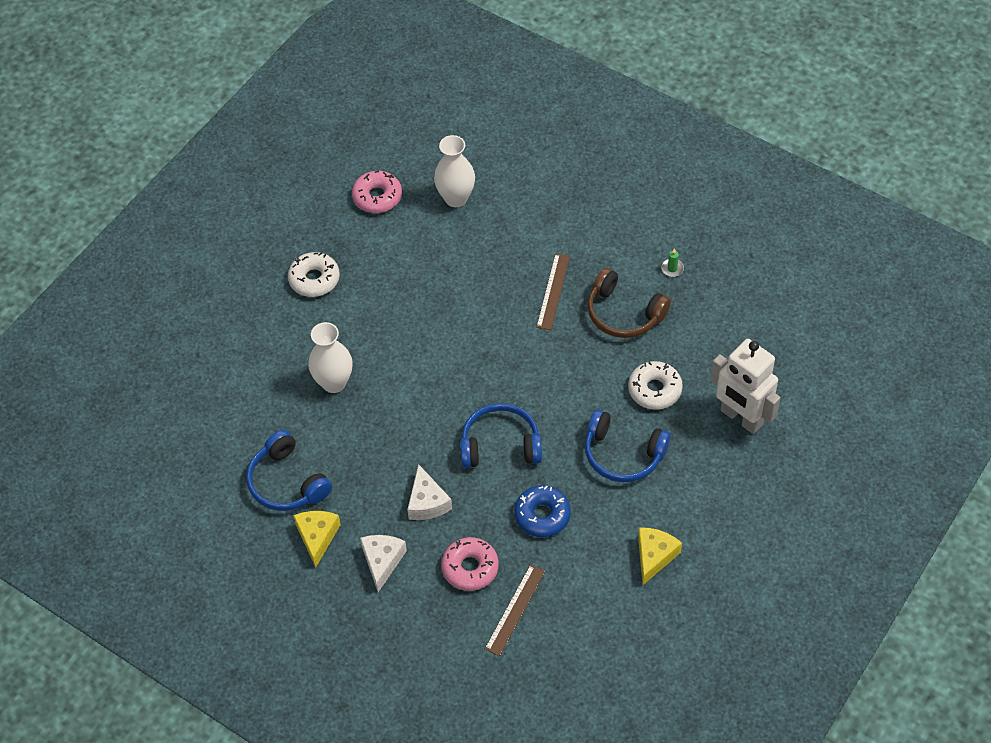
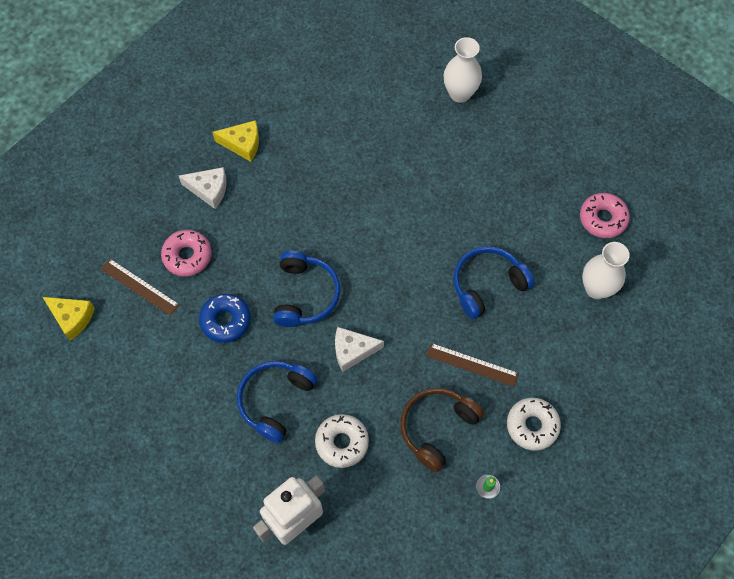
camera: 95 degrees right, 10 degrees up
(287, 482) = (299, 125): blue headphones -> blue headphones (487, 284)
(314, 279) = (509, 159): white donut -> white donut (532, 426)
(334, 383) = (393, 167): white vase -> white vase (460, 94)
(427, 502) = (258, 229): white cheese -> white cheese (352, 351)
(654, 556) = (163, 411): yellow cheese -> yellow cheese (72, 318)

